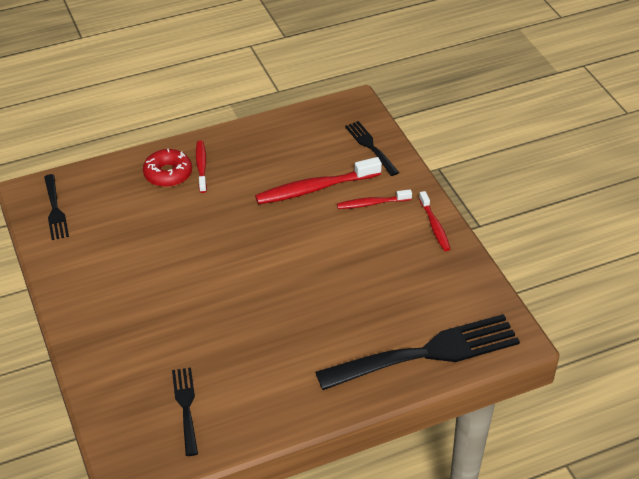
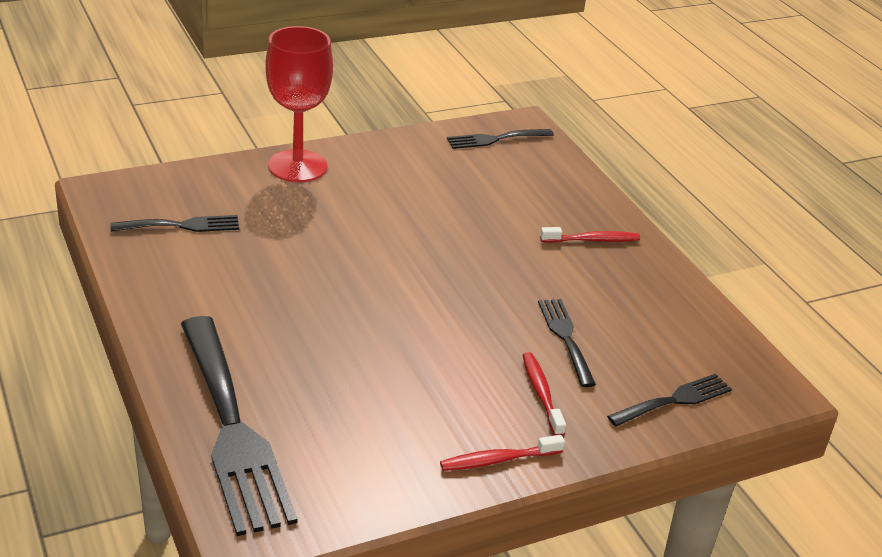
camera: 85 degrees right, 10 degrees down
(93, 336) = (297, 166): none -> red goblet
(168, 174) = (572, 214): red donut -> none
(314, 188) = (565, 338): red toothbrush -> black fork

